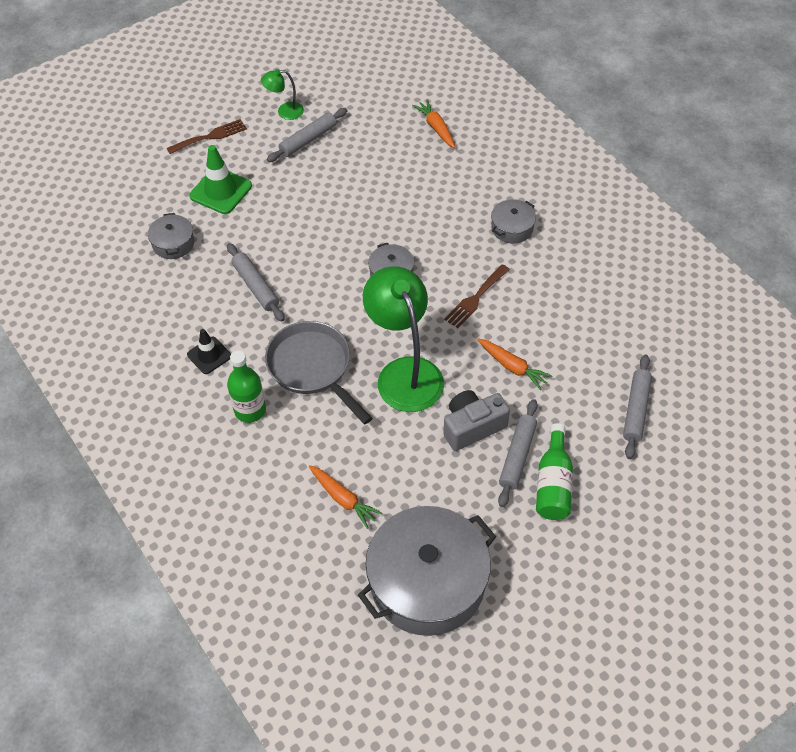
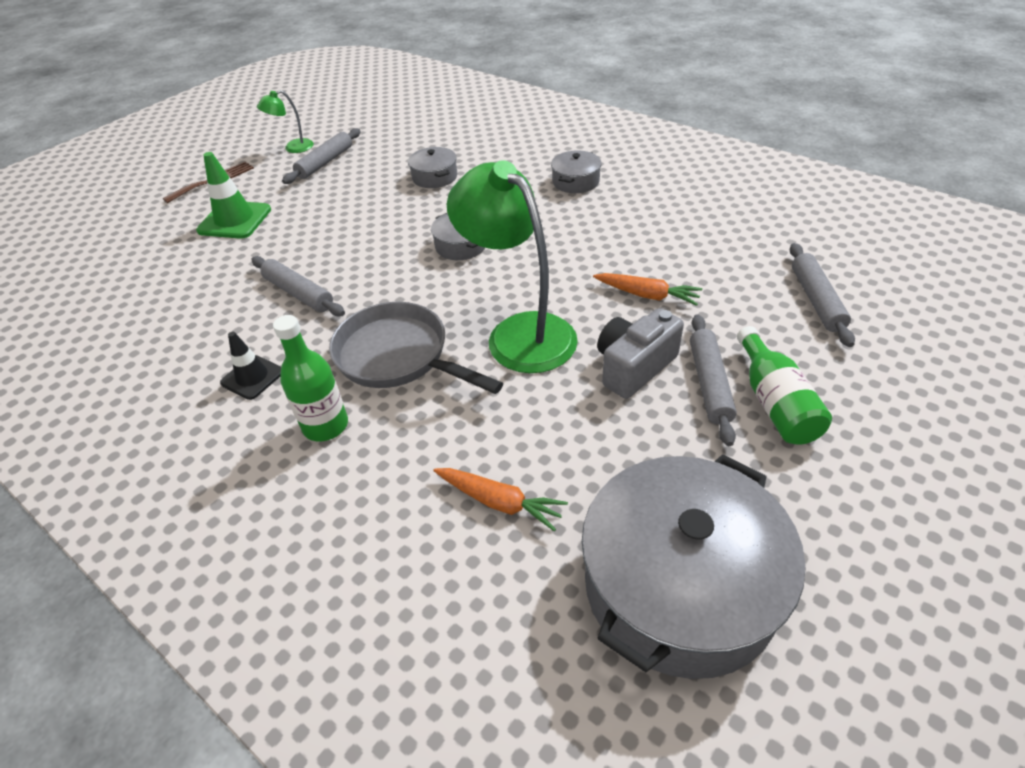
camera: 15 degrees left, 10 degrees down
(173, 243) = (183, 277): grey pot -> grey pot (434, 177)
(436, 128) = (458, 129): orange carrot -> none
(475, 298) = (568, 245): brown fork -> none

